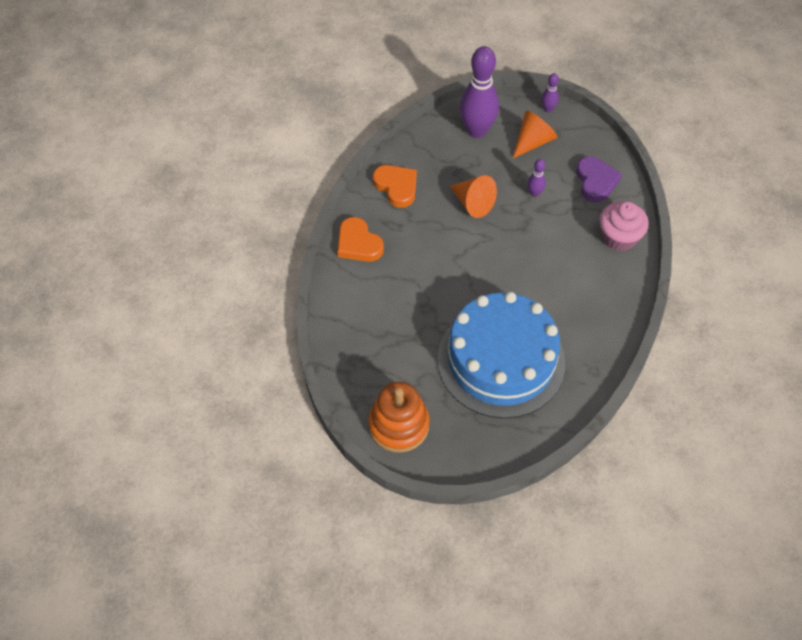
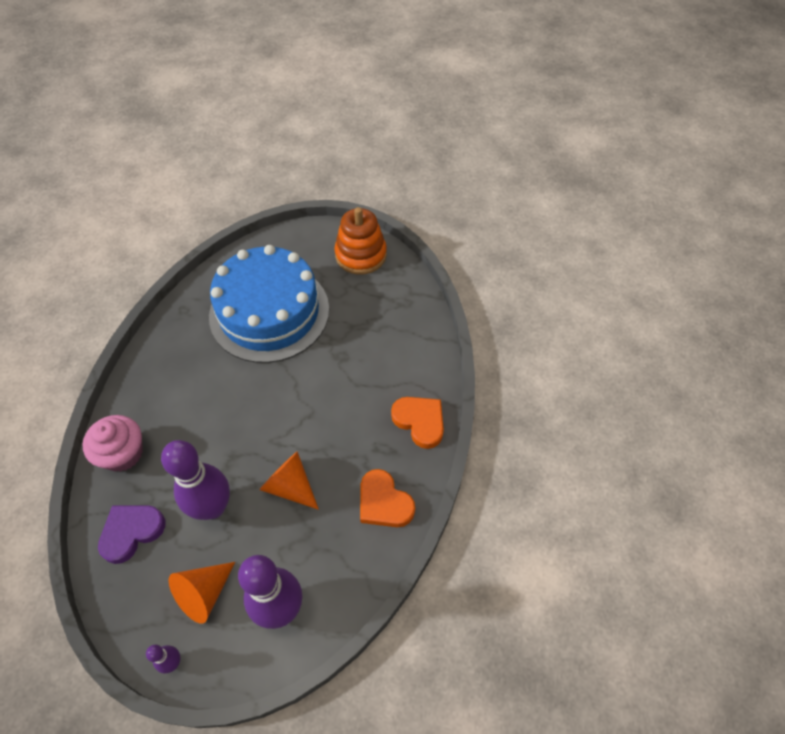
camera: 175 degrees right, 0 degrees up
(534, 193) = (213, 507): purple bowling pin -> purple bowling pin, size x2.25
(596, 181) = (131, 532): purple heart -> purple heart turned 60 degrees clockwise

